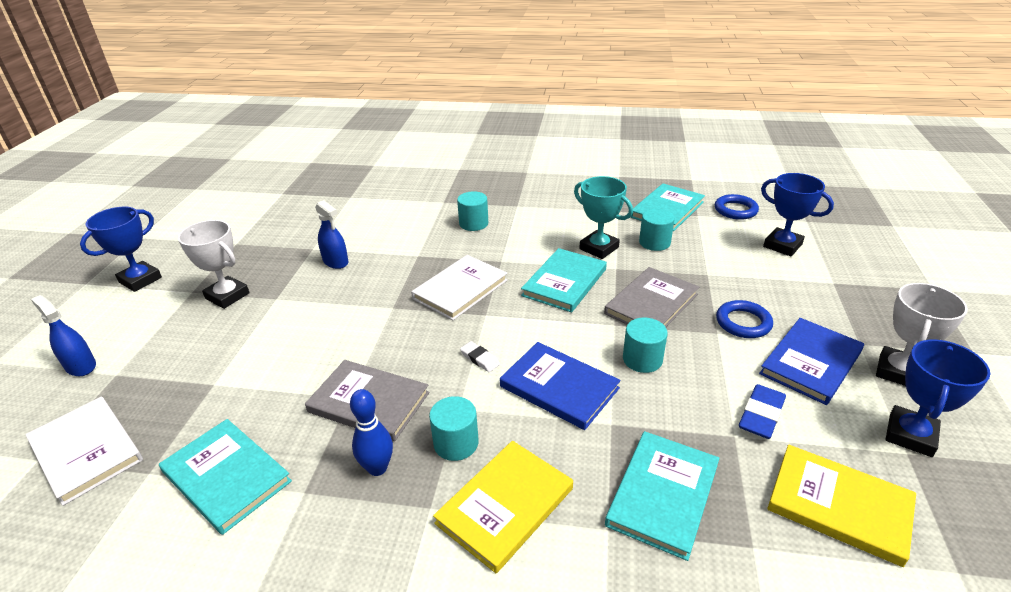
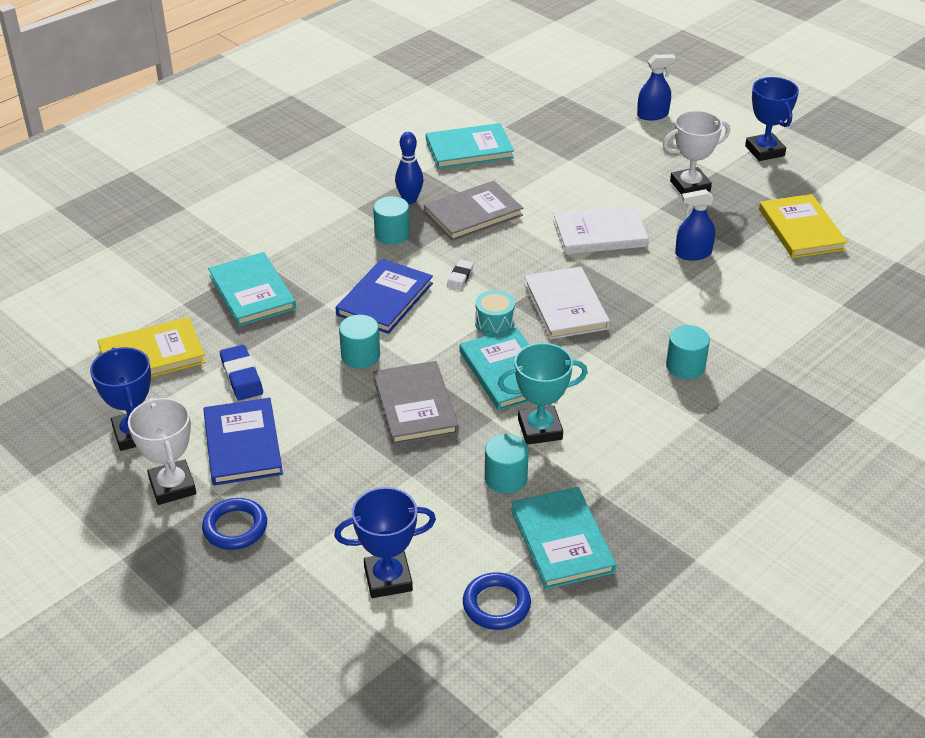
camera: 125 degrees right, 5 degrees up
(86, 451) = (551, 109): white book -> white book (600, 233)
(480, 359) = (460, 277): white eraser -> white eraser turned 60 degrees counterclockwise
(505, 506) = (323, 233): yellow book -> yellow book (801, 229)
(519, 312) = (494, 323): none -> turquoise drum
(559, 387) = (385, 299): blue book -> blue book turned 45 degrees counterclockwise
(743, 323) = (326, 444): blue ring -> blue ring (235, 527)

